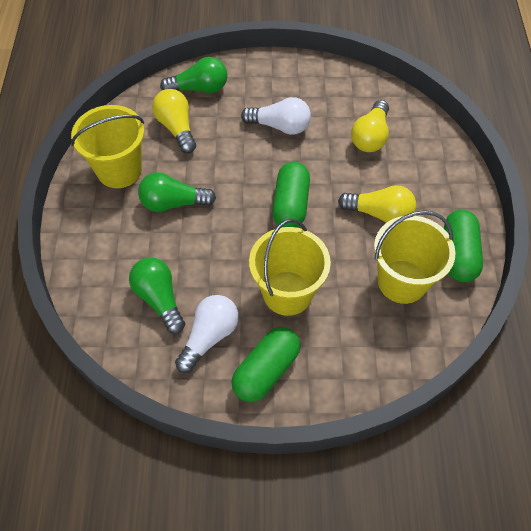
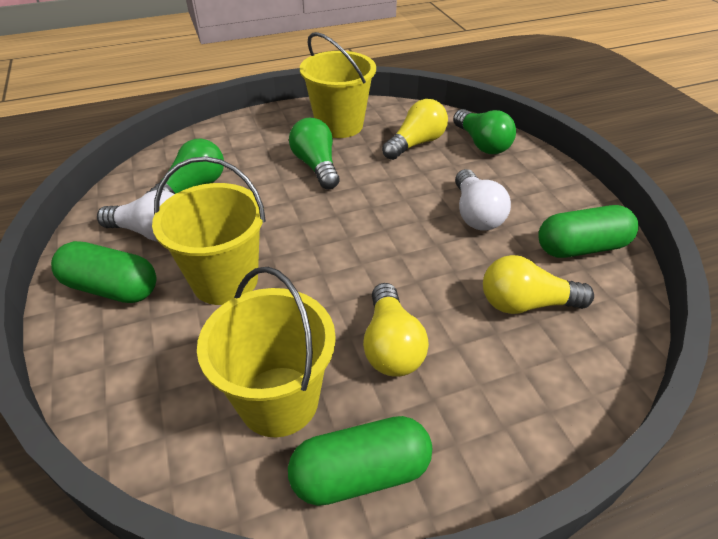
camera: 70 degrees right, 15 degrees down
(290, 204) = (360, 252): green capsule -> green capsule (581, 247)

